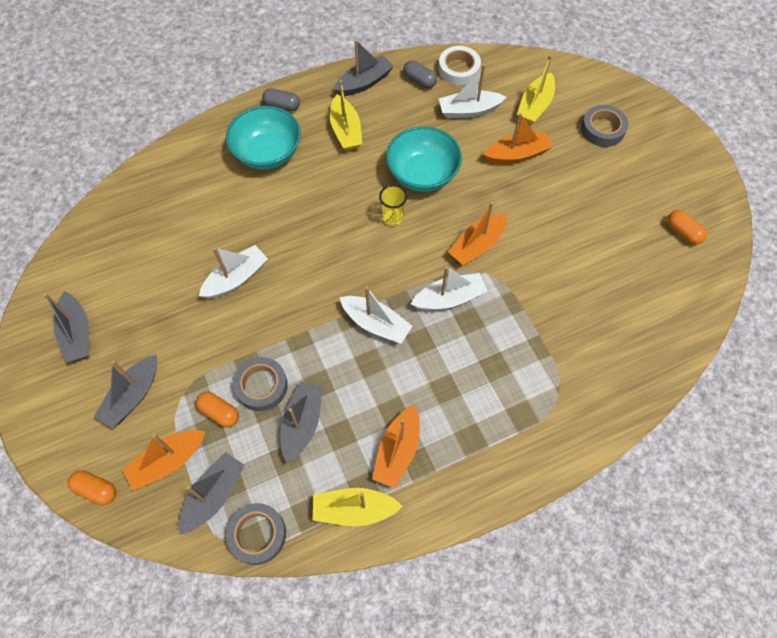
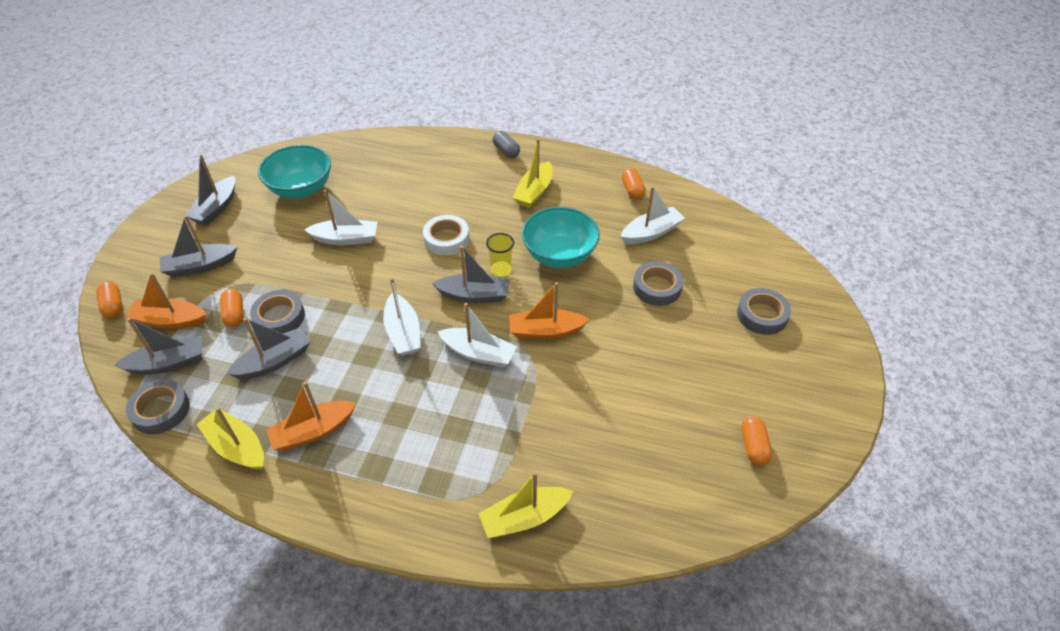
camera: 40 degrees right, 15 degrees down
(267, 153) = (460, 175): turquoise bowl -> turquoise bowl (301, 189)
(364, 83) = (585, 169): grey boat -> grey boat (474, 295)
(419, 80) = (632, 190): grey capsule -> orange capsule
(458, 69) = (675, 200): white tape -> white tape (446, 239)
(469, 110) = (651, 233): white boat -> white boat turned 120 degrees clockwise
(517, 154) = (657, 287): orange boat -> grey tape
(535, 106) = (715, 261): yellow boat -> yellow boat (524, 517)

